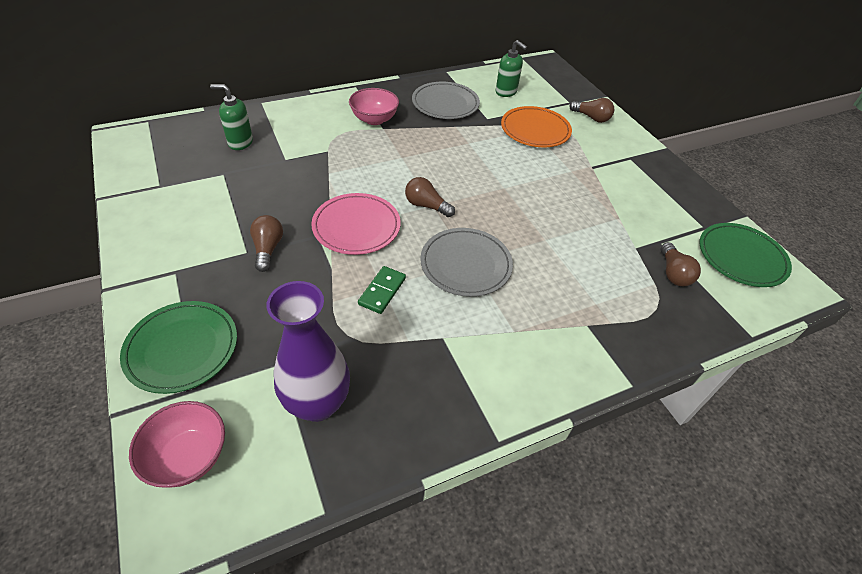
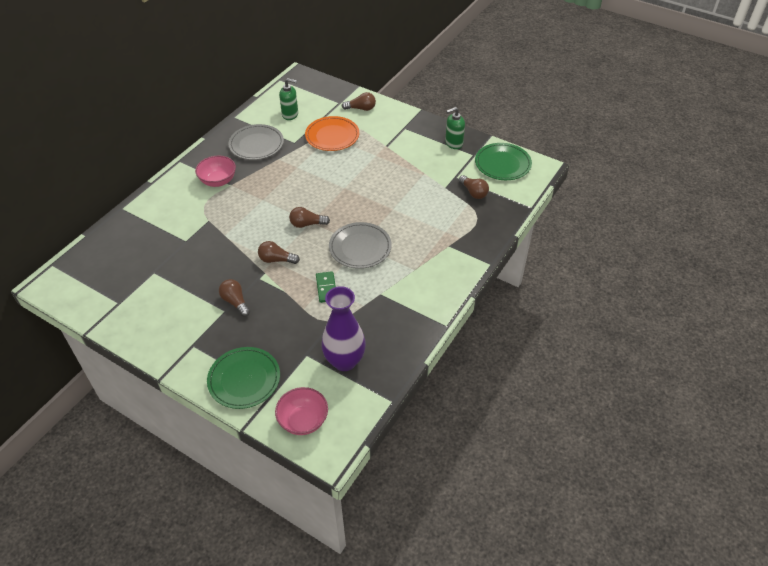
camera: 30 degrees left, 0 degrees up
(240, 142) = (140, 245): green soap dispenser -> green soap dispenser (453, 143)
(356, 227) = (276, 260): pink plate -> brown light bulb

